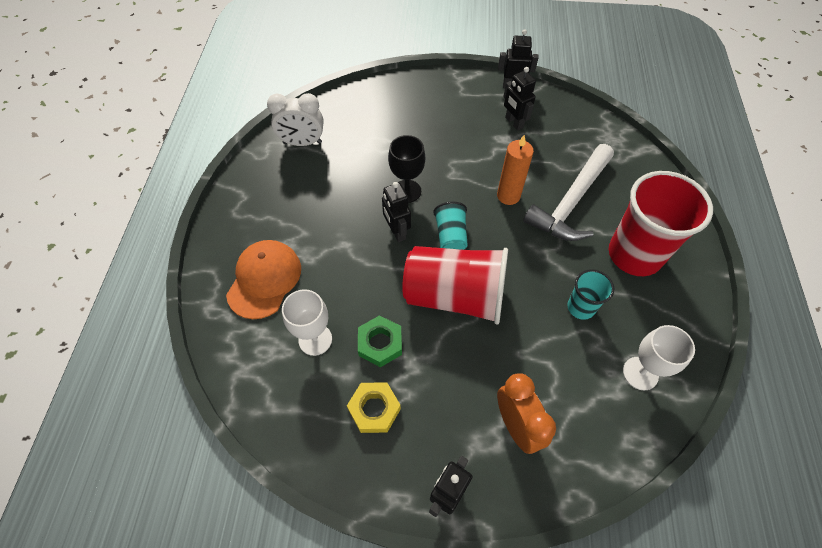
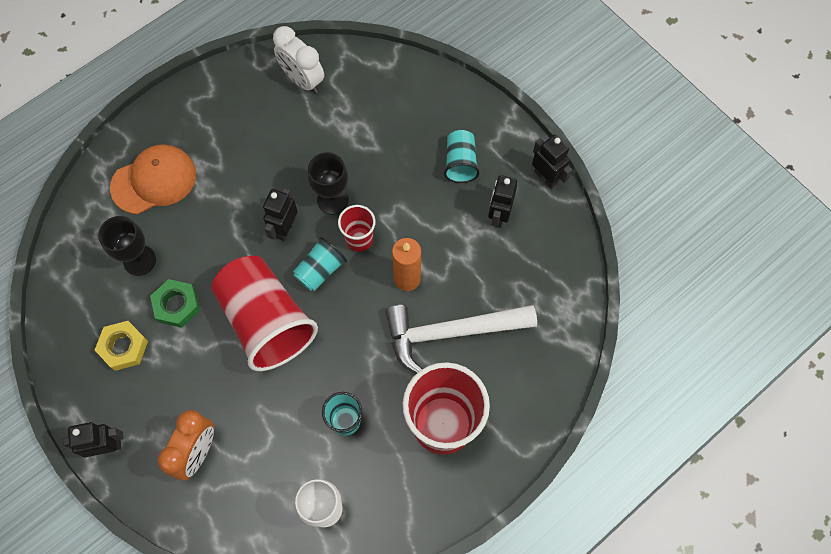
camera: 45 degrees right, 10 degrees up
(315, 339) = (139, 260): white goblet -> black goblet
(452, 199) = (359, 239): none -> red cup
(458, 114) = (460, 163): none -> turquoise cup

